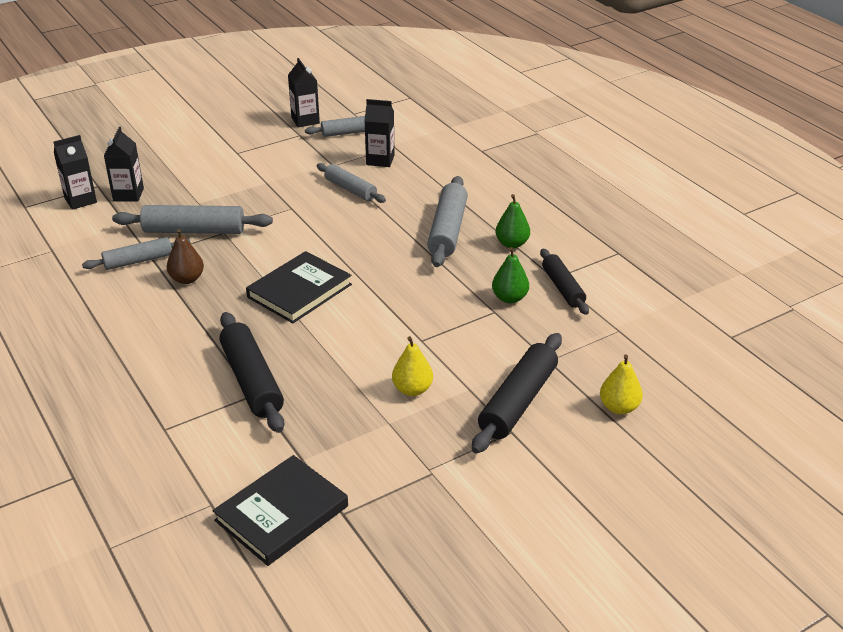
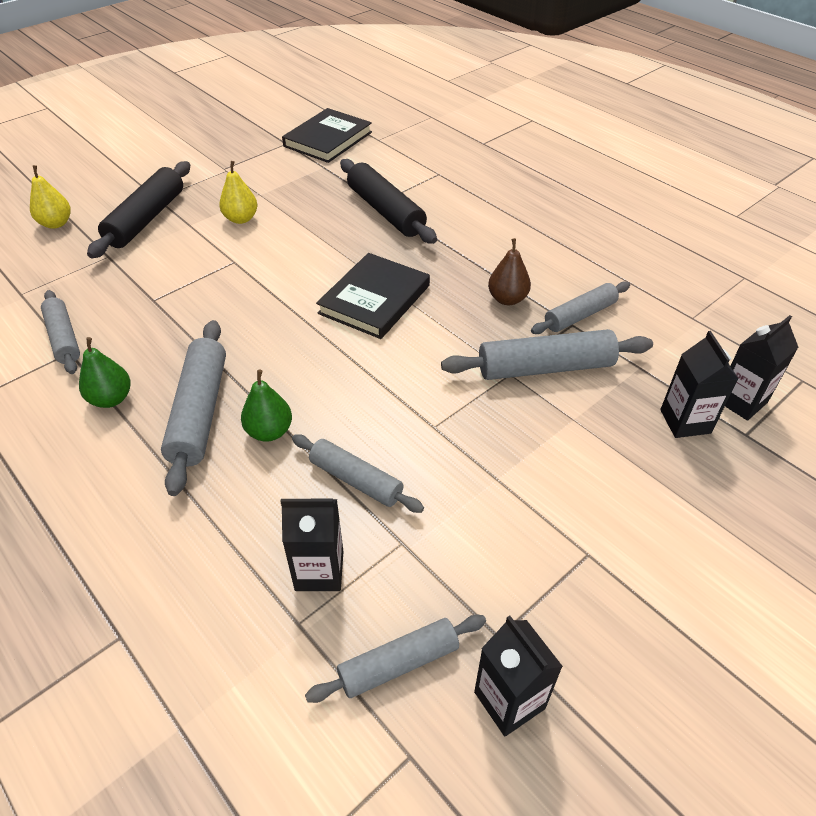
camera: 170 degrees right, 10 degrees up
(509, 298) = (132, 317): green pear -> green pear (269, 431)
(563, 288) = (63, 338): black rolling pin -> grey rolling pin

